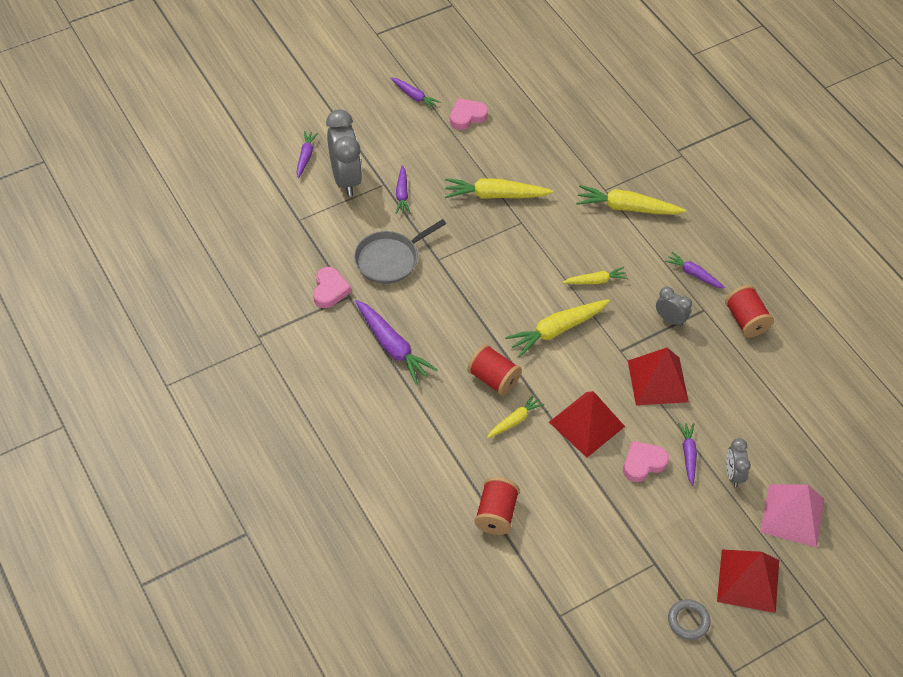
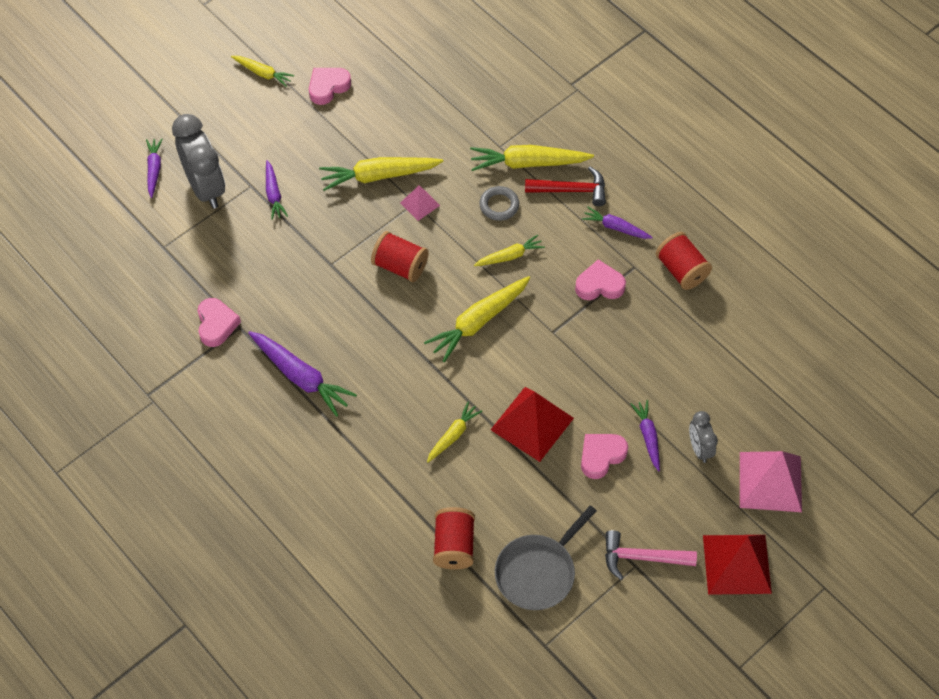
camera: 10 degrees left, 5 degrees up
(389, 259) = (276, 275): grey pan -> grey pan (538, 572)
(414, 96) = (263, 73): purple carrot -> yellow carrot
(493, 378) = (420, 392): red spool -> red spool (400, 266)
(525, 224) = (419, 204): none -> pink pyramid
(658, 381) = (599, 359): red pyramid -> none
(660, 236) = (571, 190): none -> red hammer
(662, 557) = (642, 557): none -> pink hammer
(670, 319) = (599, 285): grey clock -> pink heart
(688, 621) = (682, 622): grey ring -> grey ring (499, 205)

